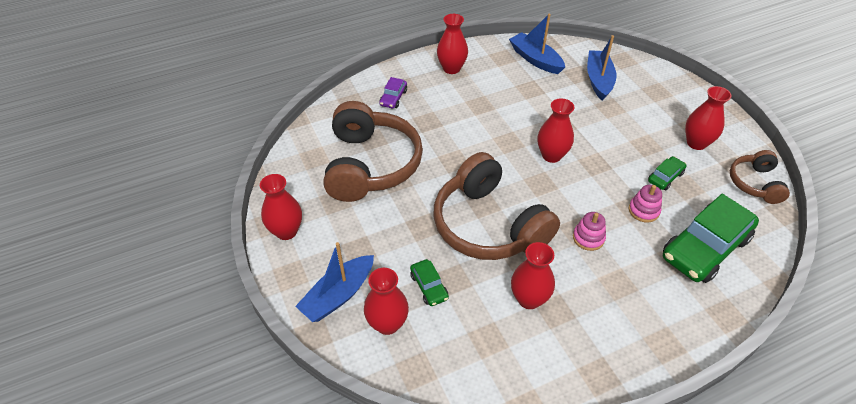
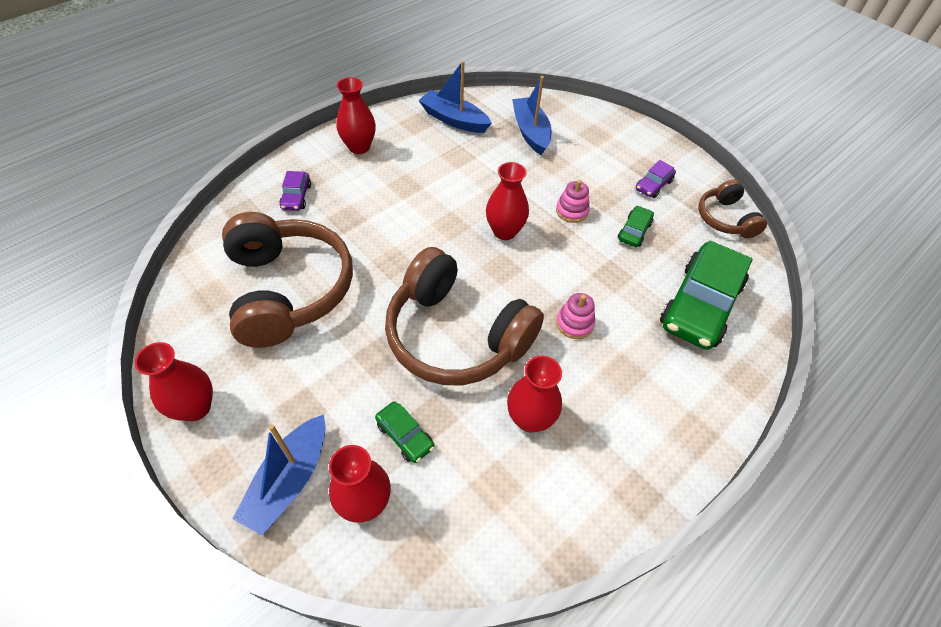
camera: 20 degrees left, 5 degrees up
(643, 210) = (624, 276): pink stacking toy -> pink stacking toy (572, 211)
(696, 143) = (653, 185): red vase -> purple car

